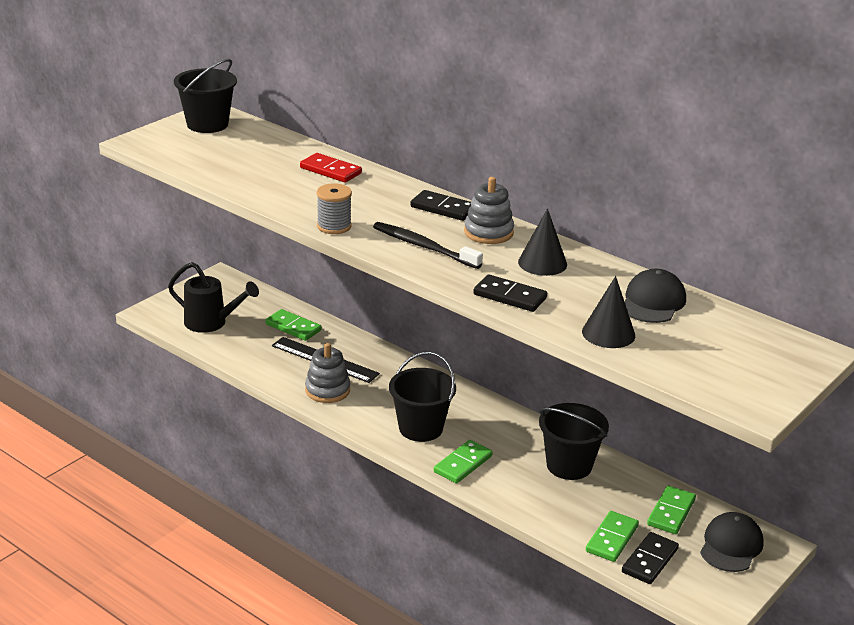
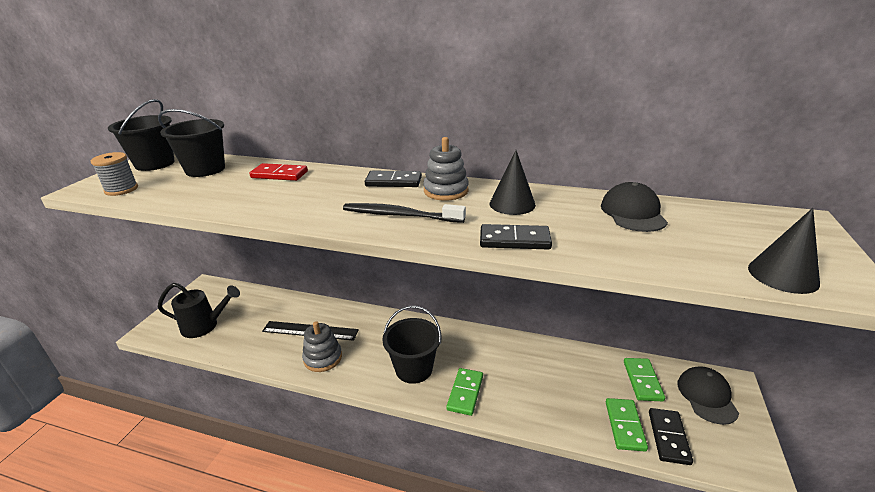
camera: 20 degrees left, 0 degrees up
(293, 327) = (275, 310): green domino -> none
(334, 226) = (304, 217): grey spool -> grey spool (121, 189)
(569, 465) = (543, 364): black bucket -> black bucket (205, 169)
(608, 333) = (636, 251): black cone -> black cone (783, 275)

